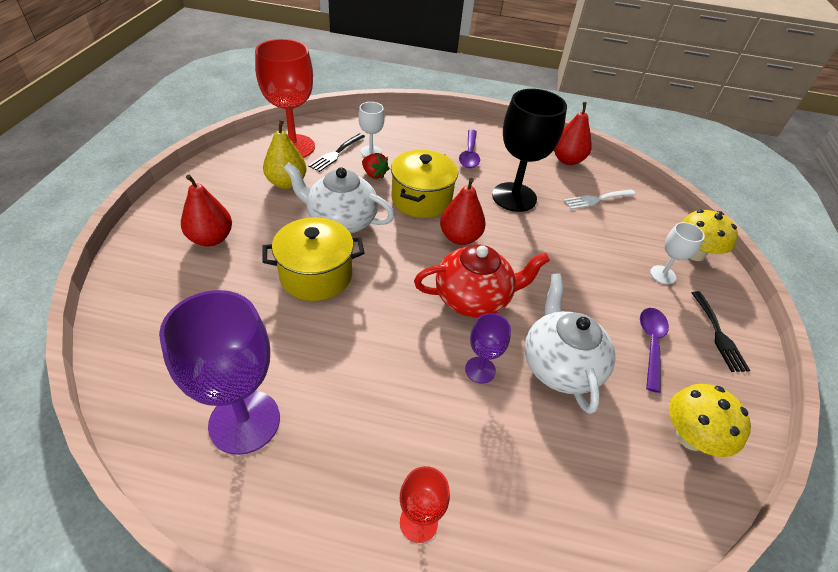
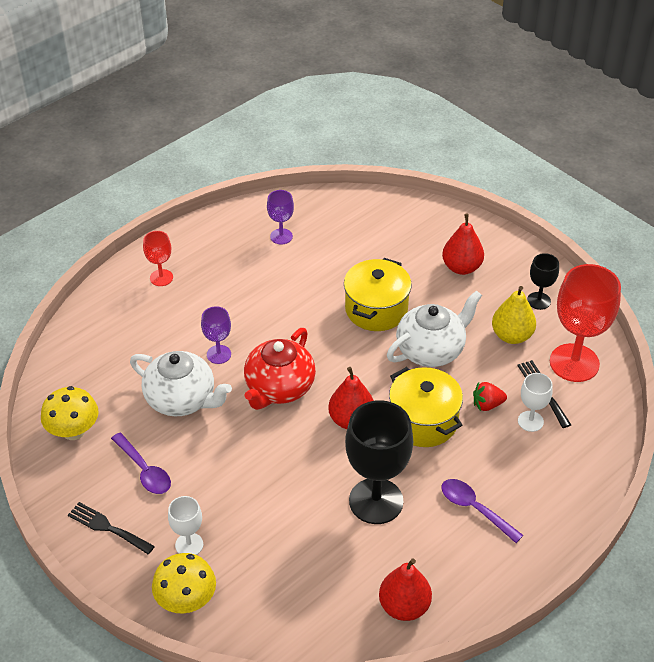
camera: 130 degrees right, 0 degrees up
(230, 180) = (538, 301): none -> black goblet
(244, 421) = (281, 236): purple goblet -> purple goblet, size x0.50
(597, 199) = (319, 578): white fork -> none

